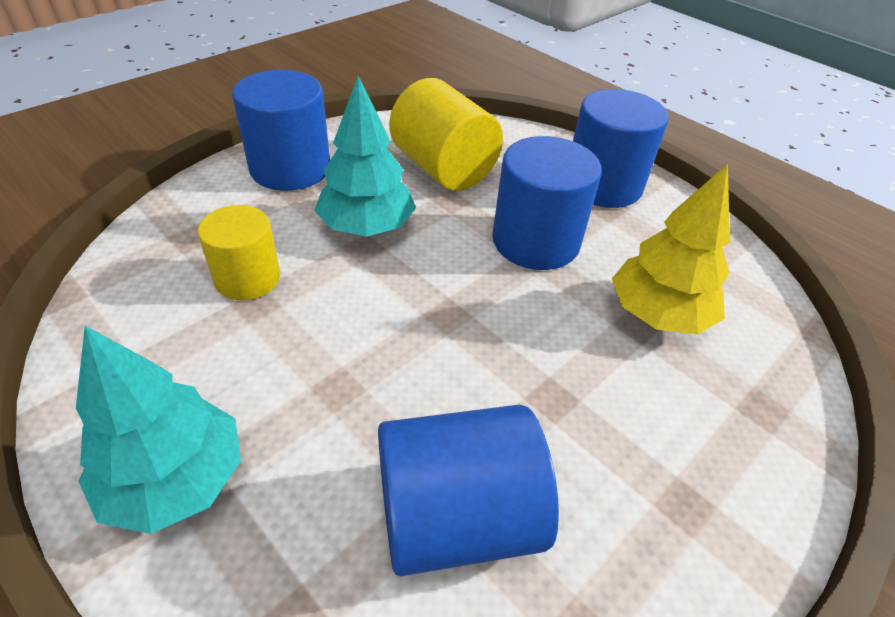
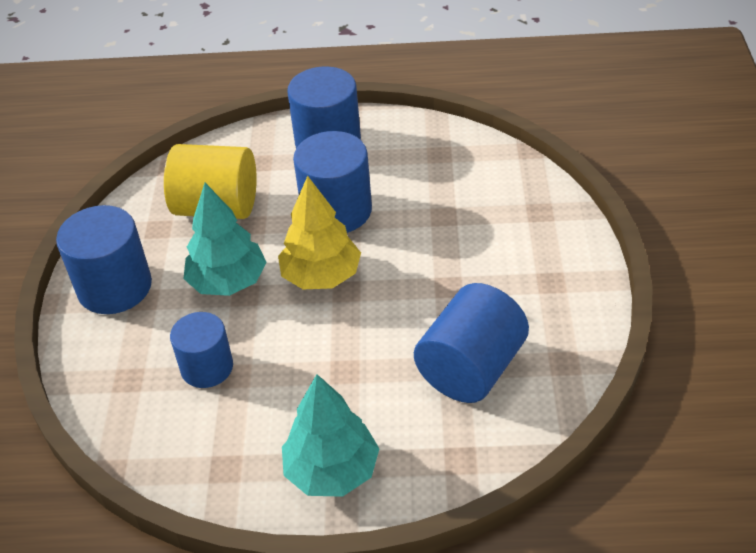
camera: 40 degrees left, 0 degrees up
(247, 278) = (207, 367): yellow cylinder -> blue cylinder
(658, 314) = (447, 202): yellow tree -> yellow tree (321, 276)

